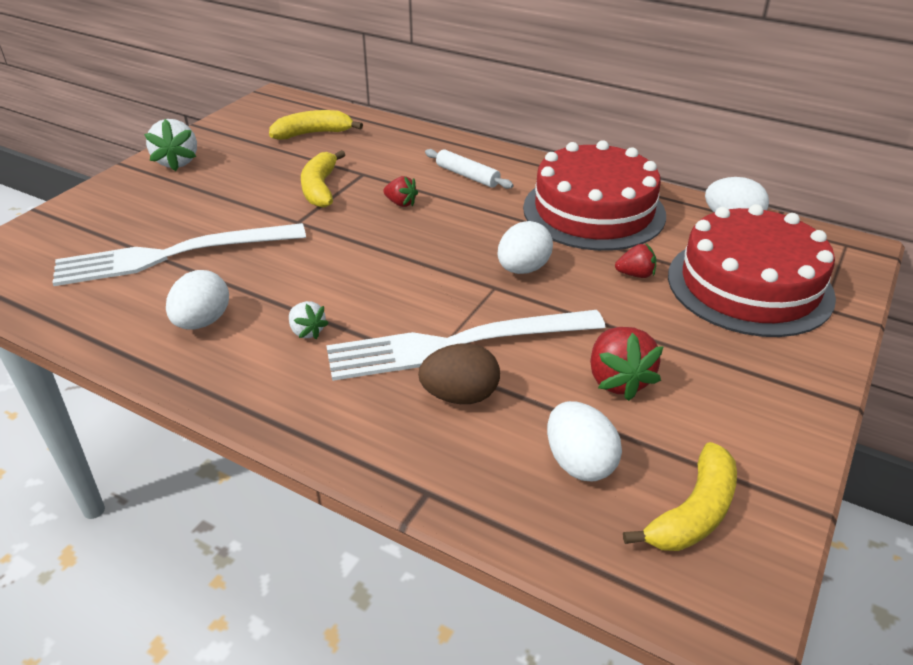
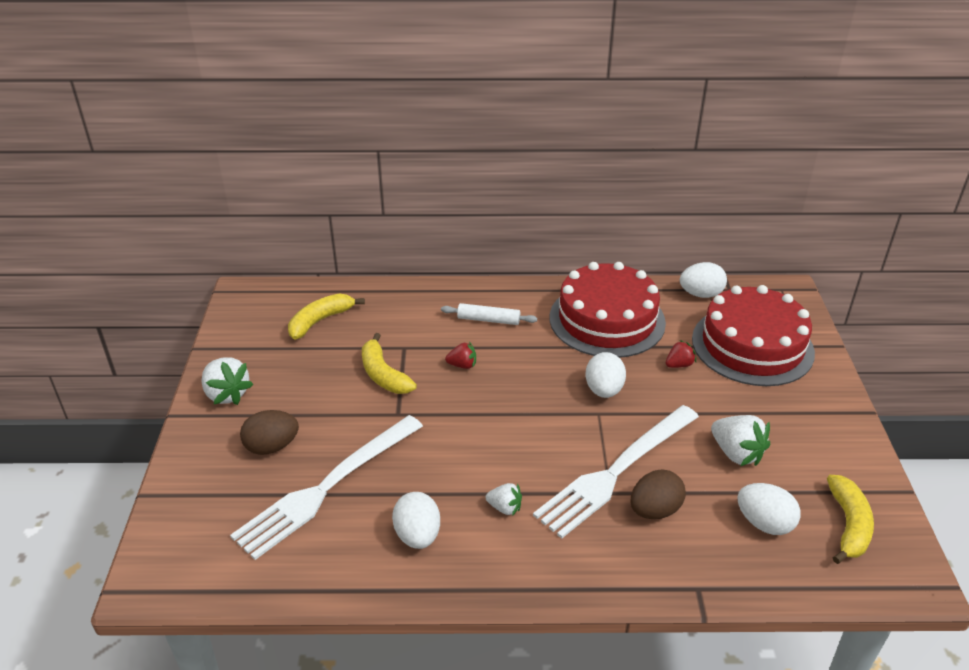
camera: 30 degrees left, 0 degrees up
(166, 210) = (272, 446): none -> brown egg
(618, 380) = (736, 453): red strawberry -> white strawberry

